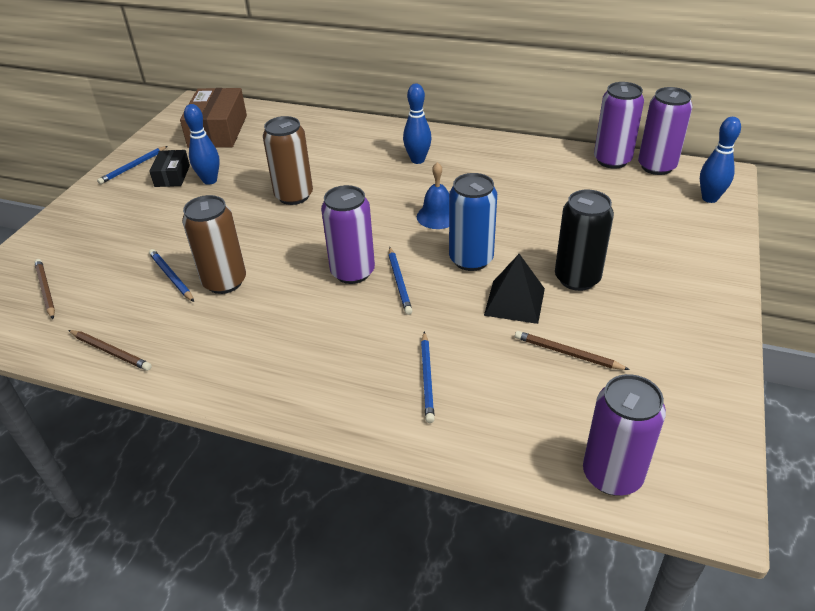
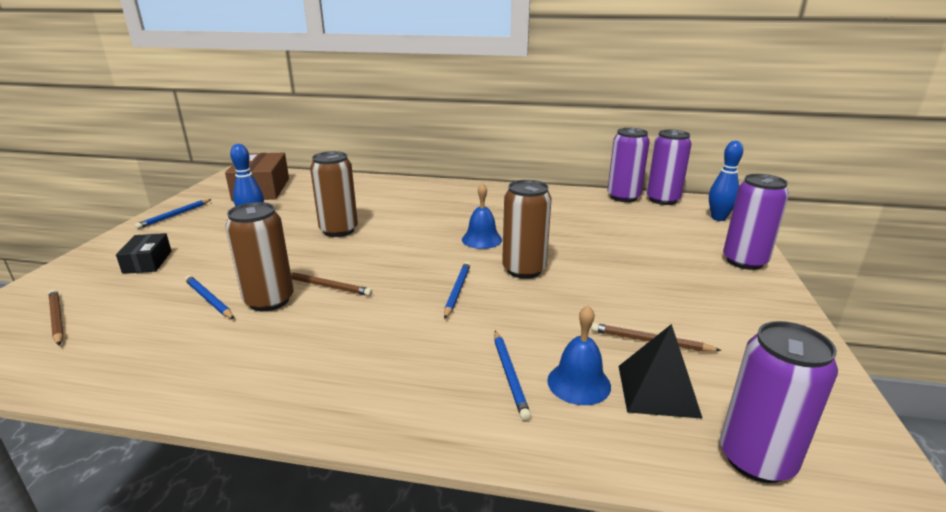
camera: 10 degrees left, 15 degrees down
(110, 352) = (127, 374): brown pencil -> brown pencil (327, 286)
(172, 176) = (215, 220): black box -> black box (147, 262)
(352, 272) = (407, 285): purple can -> purple can (744, 261)
(399, 282) = (457, 291): blue pencil -> blue pencil turned 150 degrees counterclockwise
(417, 160) = (452, 202): blue bowling pin -> none
(471, 259) = (524, 270): blue can -> brown can
(486, 391) = (579, 383): none -> blue bell
(514, 301) = (578, 300): black pyramid -> black pyramid (657, 390)
(577, 278) = (631, 279): black can -> none

